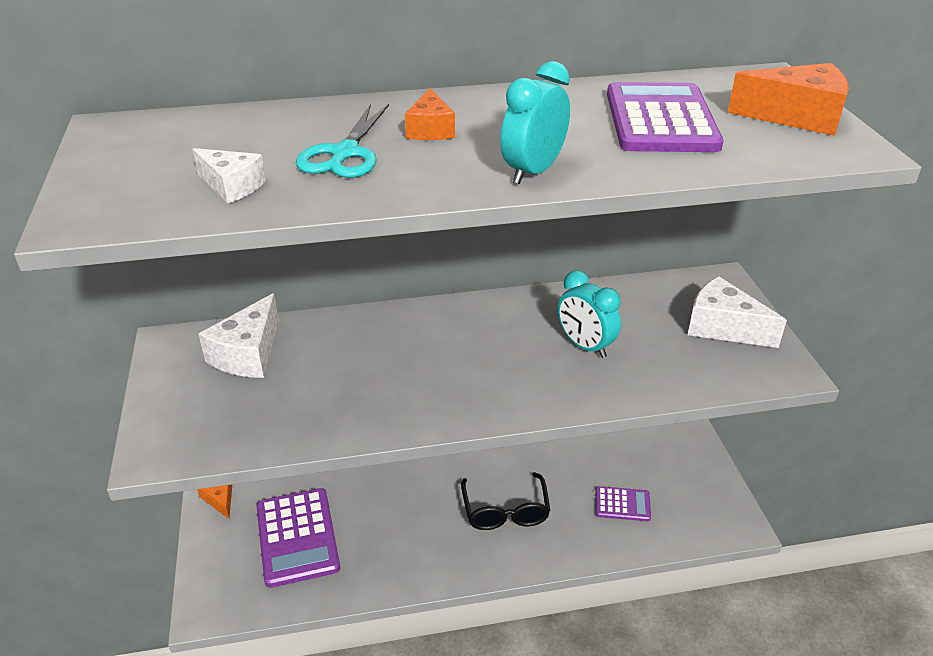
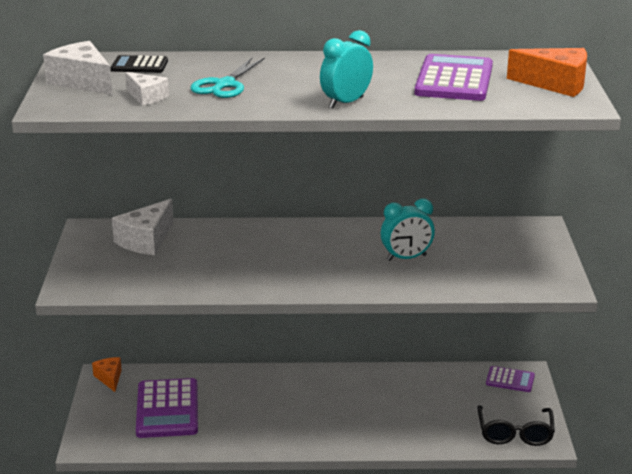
camera: 10 degrees right, 10 degrees down
(211, 129) = (139, 65): none -> black calculator
(430, 130) = (288, 75): orange cheese -> none
(505, 510) = (344, 411): black glasses -> black glasses (515, 433)
(585, 346) = (406, 258): turquoise clock -> turquoise clock turned 75 degrees counterclockwise
(622, 504) = (447, 417): purple calculator -> purple calculator (510, 380)
(723, 327) = (524, 256): white cheese -> white cheese (82, 81)

